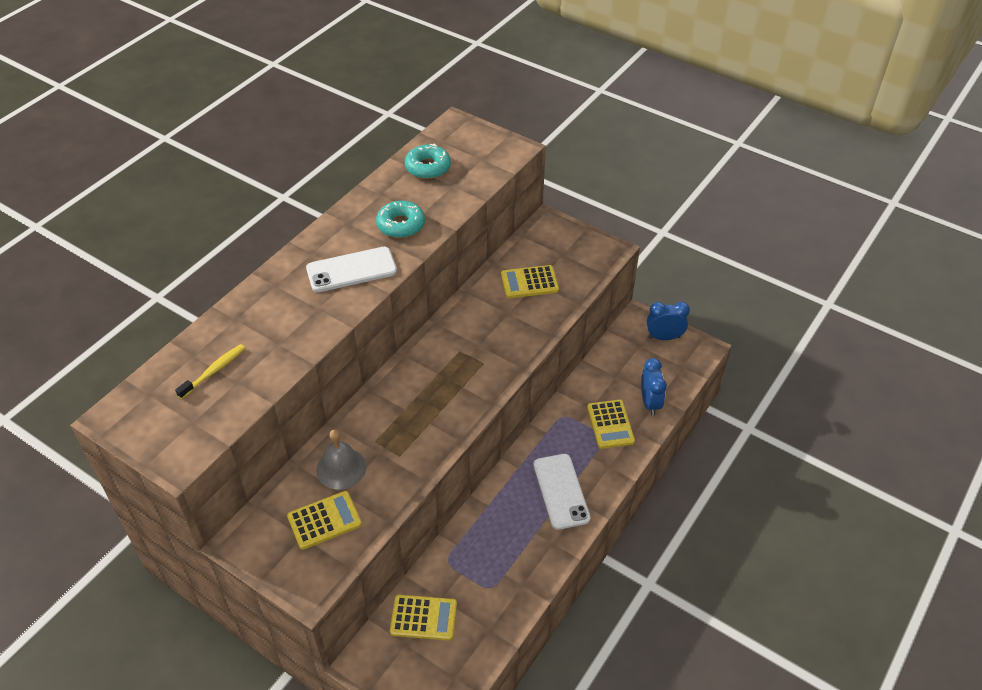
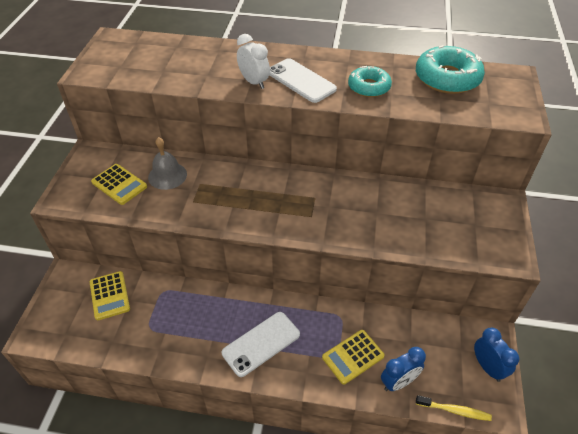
camera: 65 degrees right, 0 degrees up
(214, 371) = (167, 58): yellow toothbrush -> yellow toothbrush (454, 410)
(325, 308) = (254, 82): none -> white clock
(428, 167) = (447, 78): turquoise donut -> turquoise donut, size x1.57
(529, 282) = (422, 214): yellow calculator -> none

